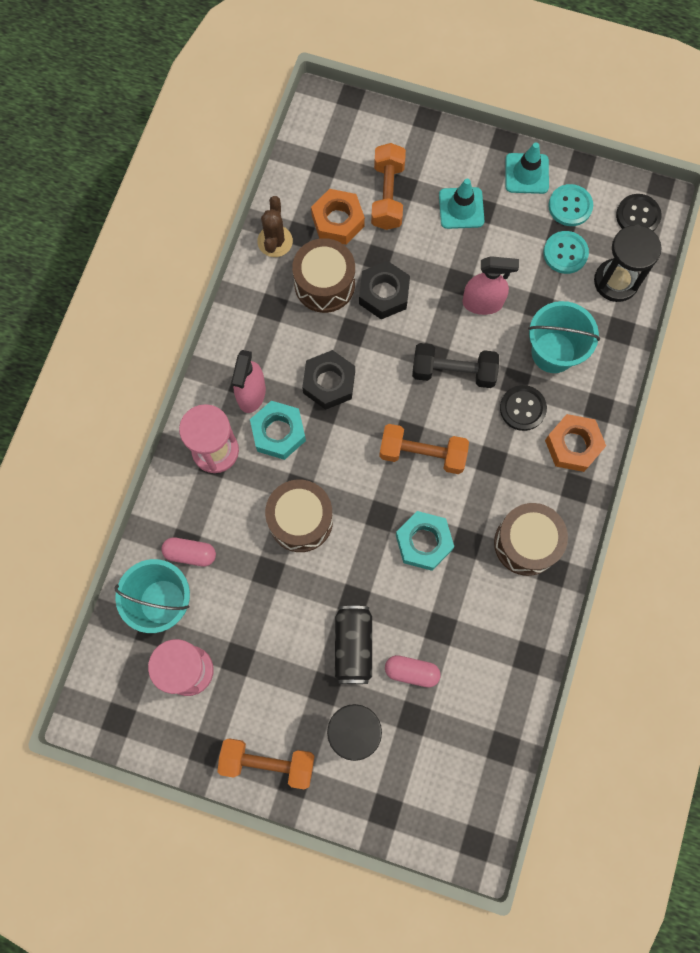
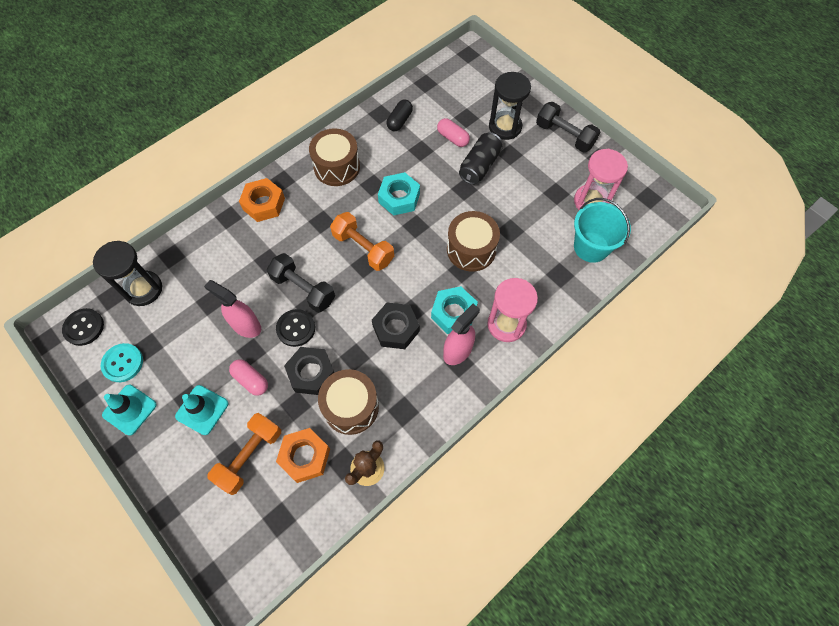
camera: 150 degrees left, 10 degrees down
(190, 553) = (558, 266): pink capsule -> pink capsule (251, 380)
(268, 762) = (564, 135): orange dumbbell -> black dumbbell
(496, 660) = (400, 121): none -> black capsule
(522, 408) = (276, 241): black button -> black button (296, 328)
(553, 352) = (227, 265): turquoise bucket -> none
(565, 253) = (158, 329): turquoise button -> none

